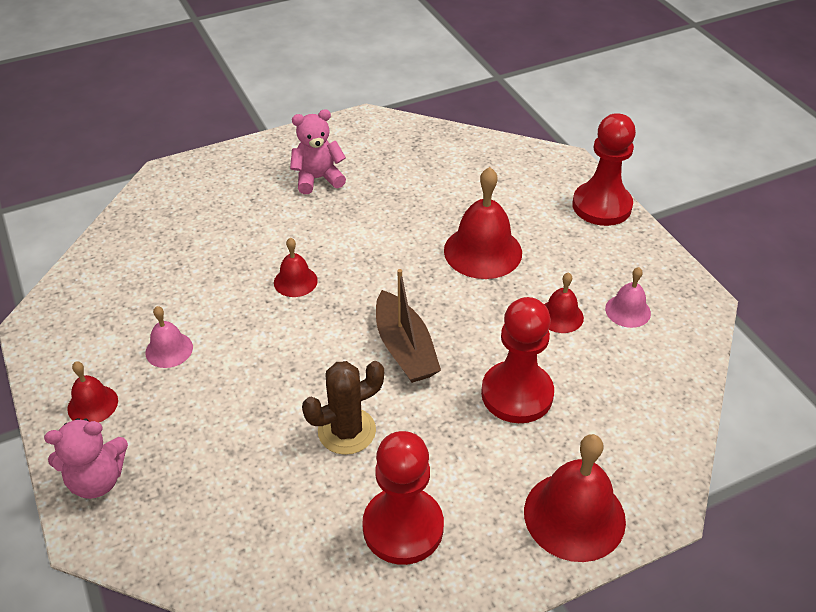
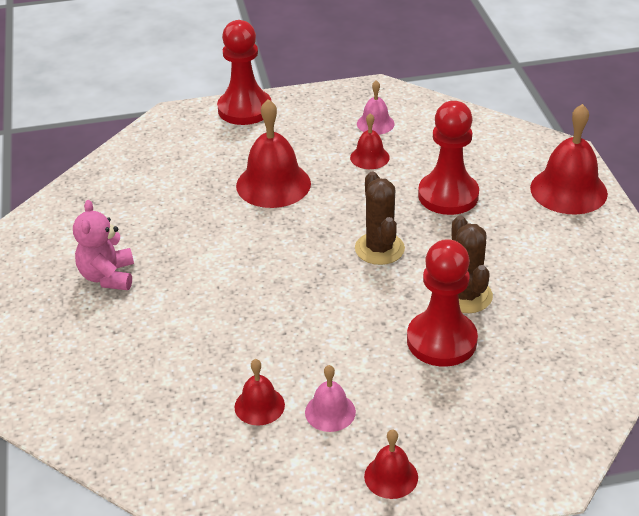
camera: 75 degrees left, 5 degrees down
(97, 480) = (491, 472): pink teddy bear -> none
(295, 281) = (264, 309): red bell -> red bell (259, 406)
(403, 527) = (569, 276): red pawn -> red pawn (441, 341)
(404, 348) = (379, 249): brown boat -> brown cactus

